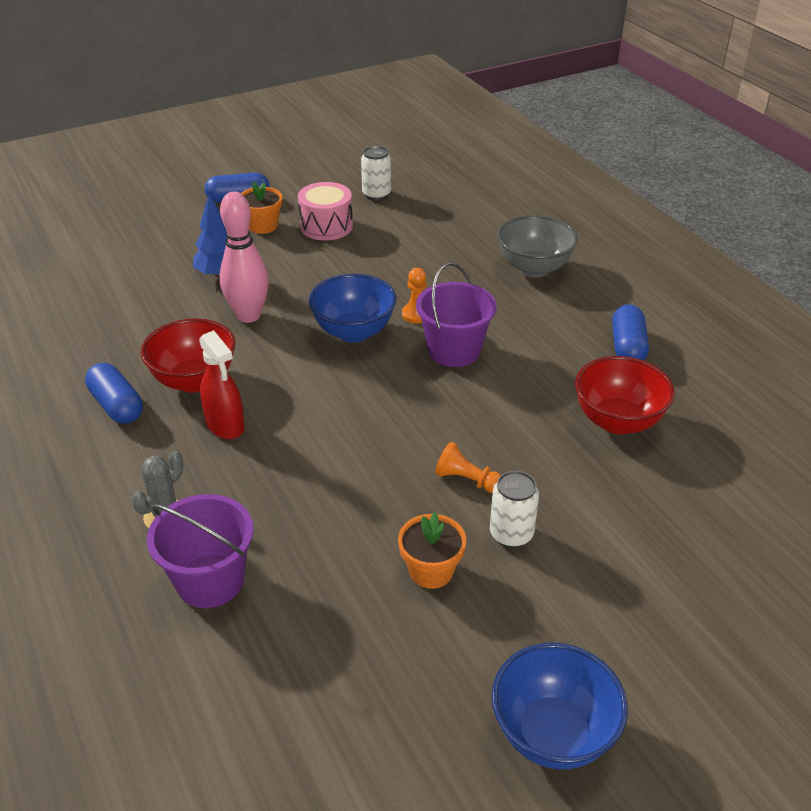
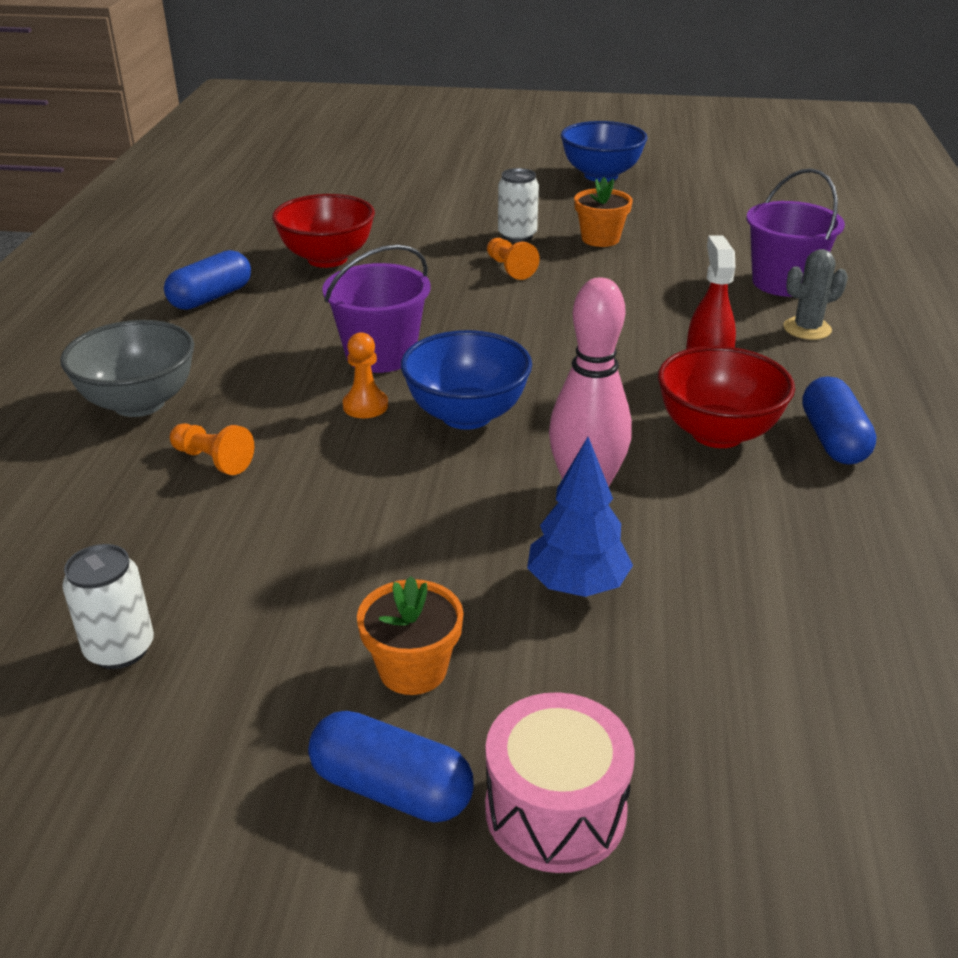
camera: 145 degrees left, 5 degrees down
(326, 226) = (303, 610): pink drum -> pink drum (555, 810)
(449, 259) = (213, 460): none -> orange pawn

